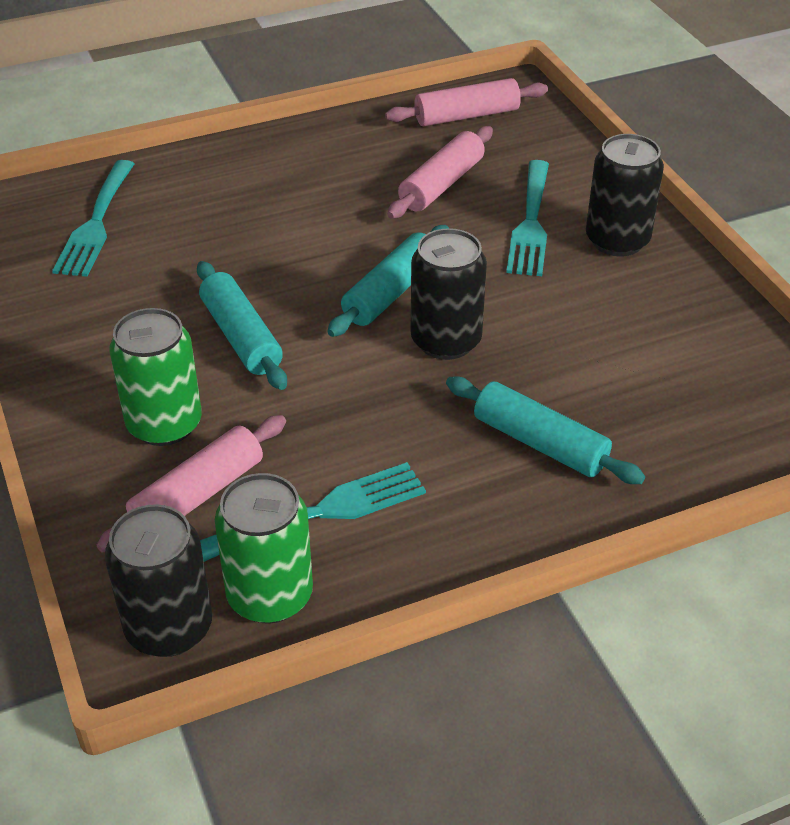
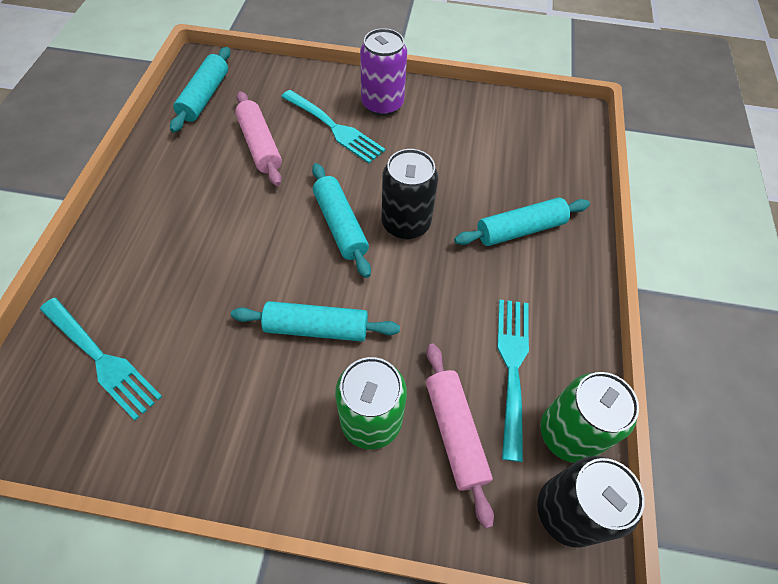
camera: 60 degrees left, 15 degrees up
(466, 116) = (205, 97): pink rolling pin -> turquoise rolling pin
(617, 240) = (382, 104): black can -> purple can

